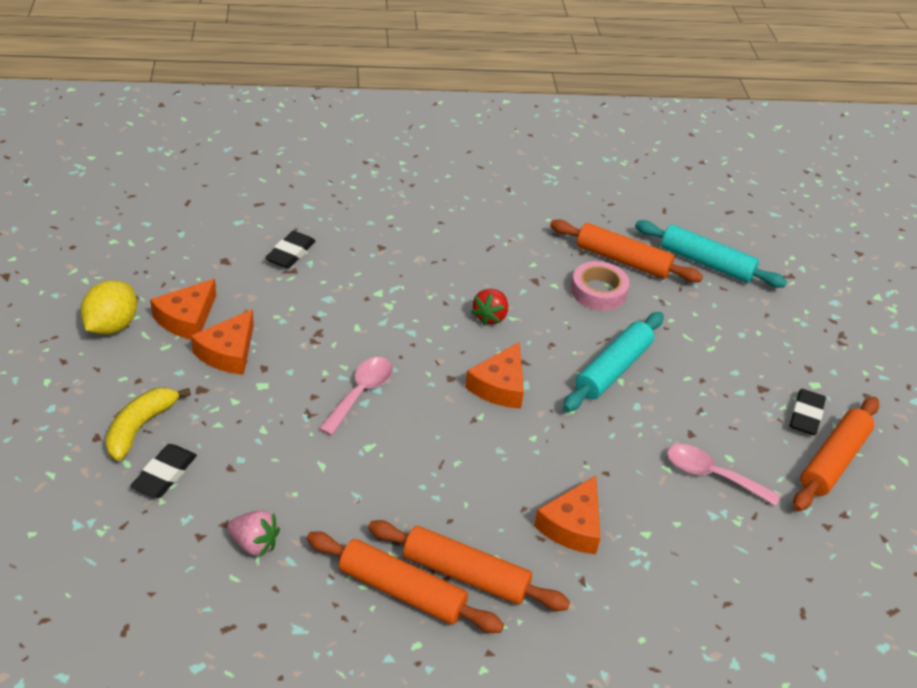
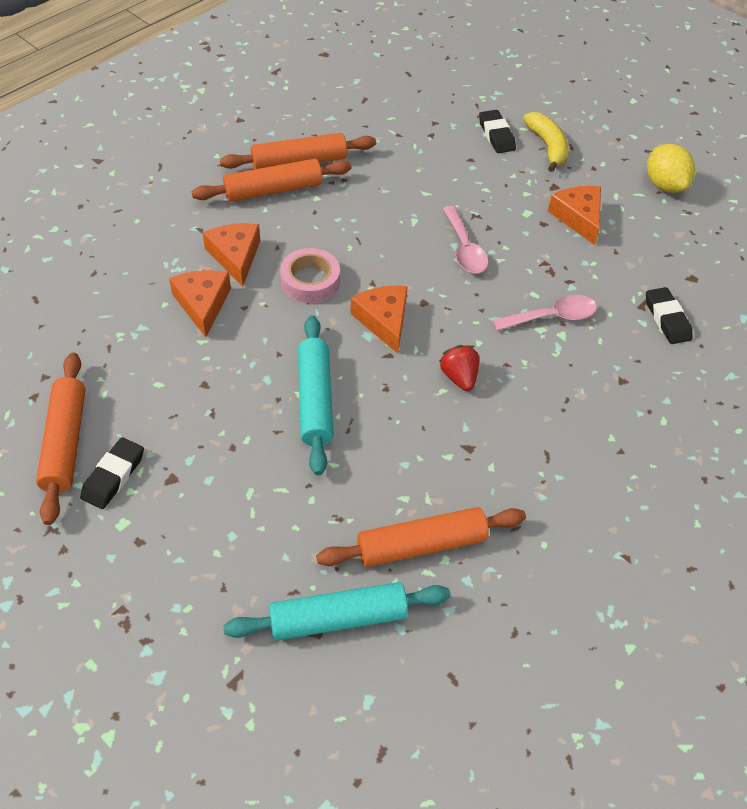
camera: 140 degrees right, 10 degrees up
(187, 319) = (637, 220): orange cheese -> orange cheese (202, 304)
(254, 544) = (403, 135): pink strawberry -> none
(598, 291) = (404, 480): pink tape -> pink tape (310, 281)
(712, 475) = (162, 358): pink spoon -> pink spoon (551, 317)
(805, 415) = (113, 476): black eraser -> black eraser turned 45 degrees clockwise

